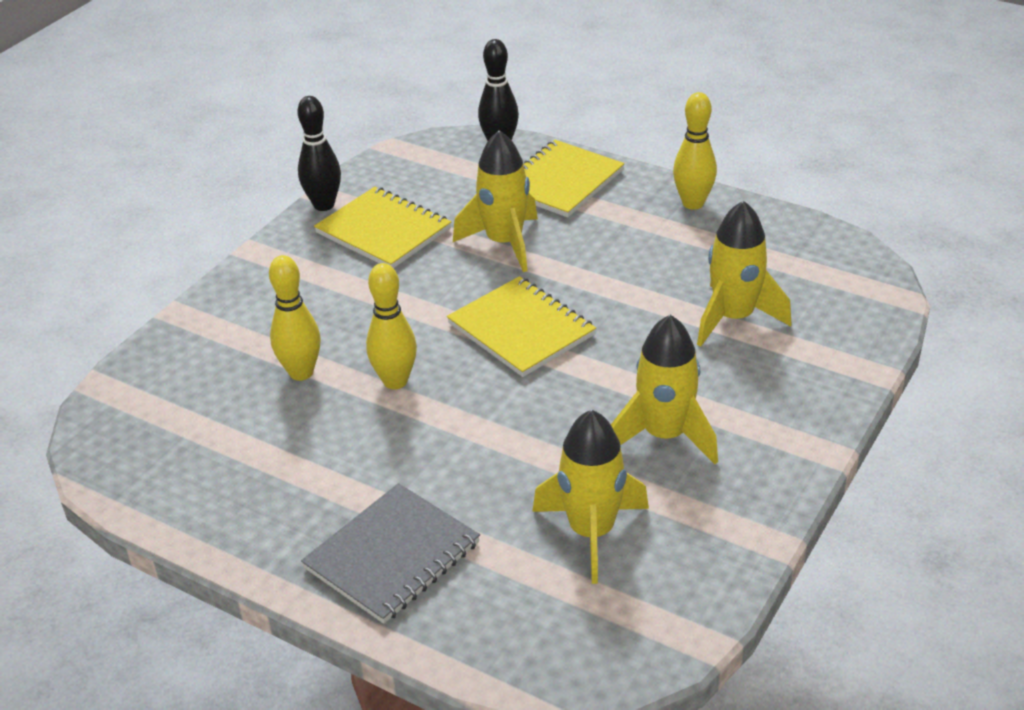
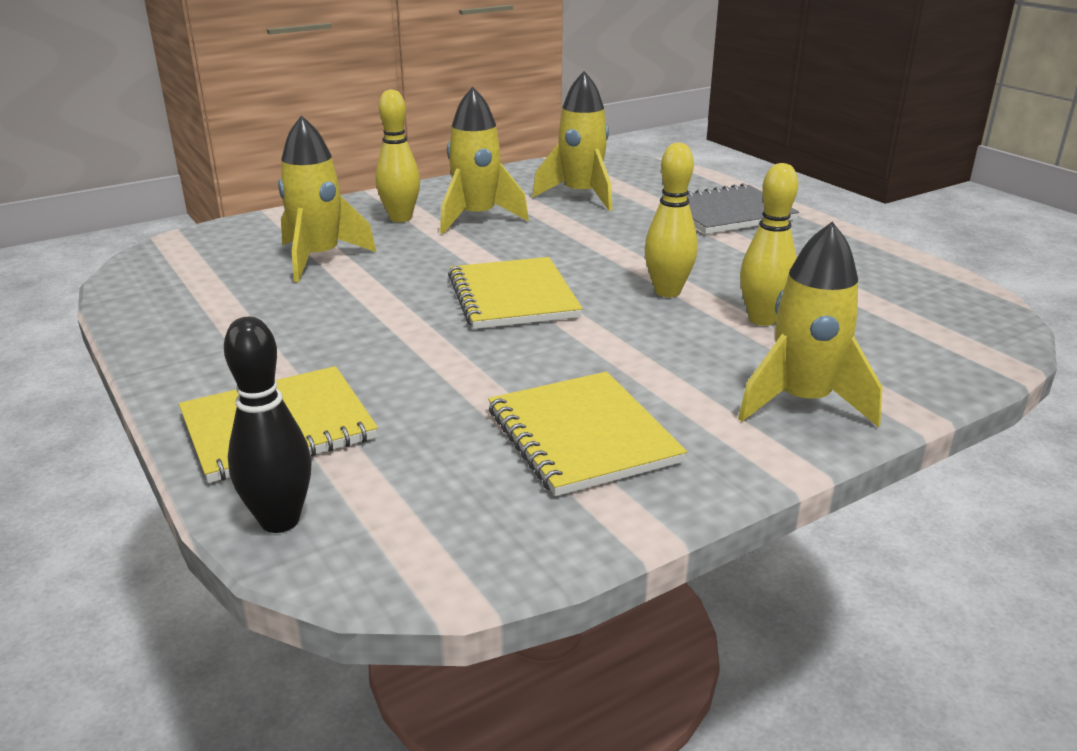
camera: 155 degrees left, 10 degrees down
(324, 205) = (649, 508): black bowling pin -> none
(504, 243) = (442, 374): yellow rocket -> yellow rocket (802, 402)
(693, 203) = (180, 352): yellow bowling pin -> yellow bowling pin (400, 218)

